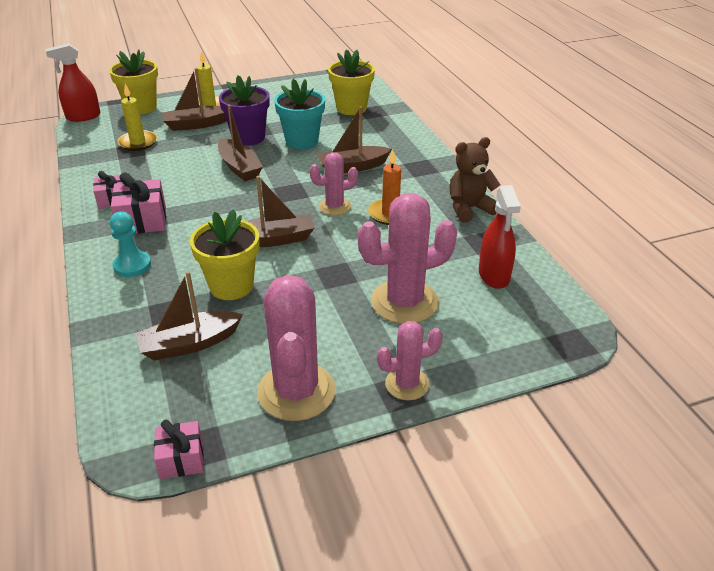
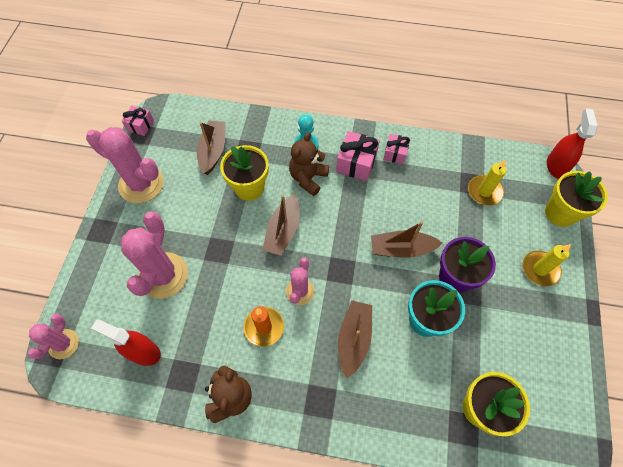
camera: 120 degrees right, 25 degrees up
(186, 247) = (308, 178): none -> brown teddy bear
(196, 125) = (502, 245): brown boat -> none
(407, 384) = (103, 237): pink cactus -> pink cactus (64, 344)

